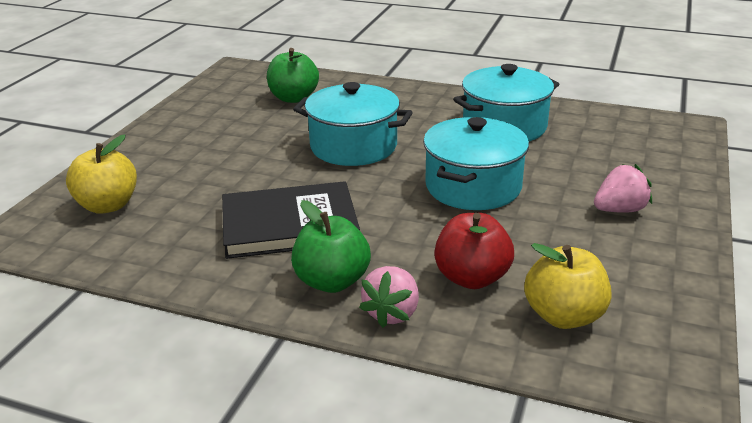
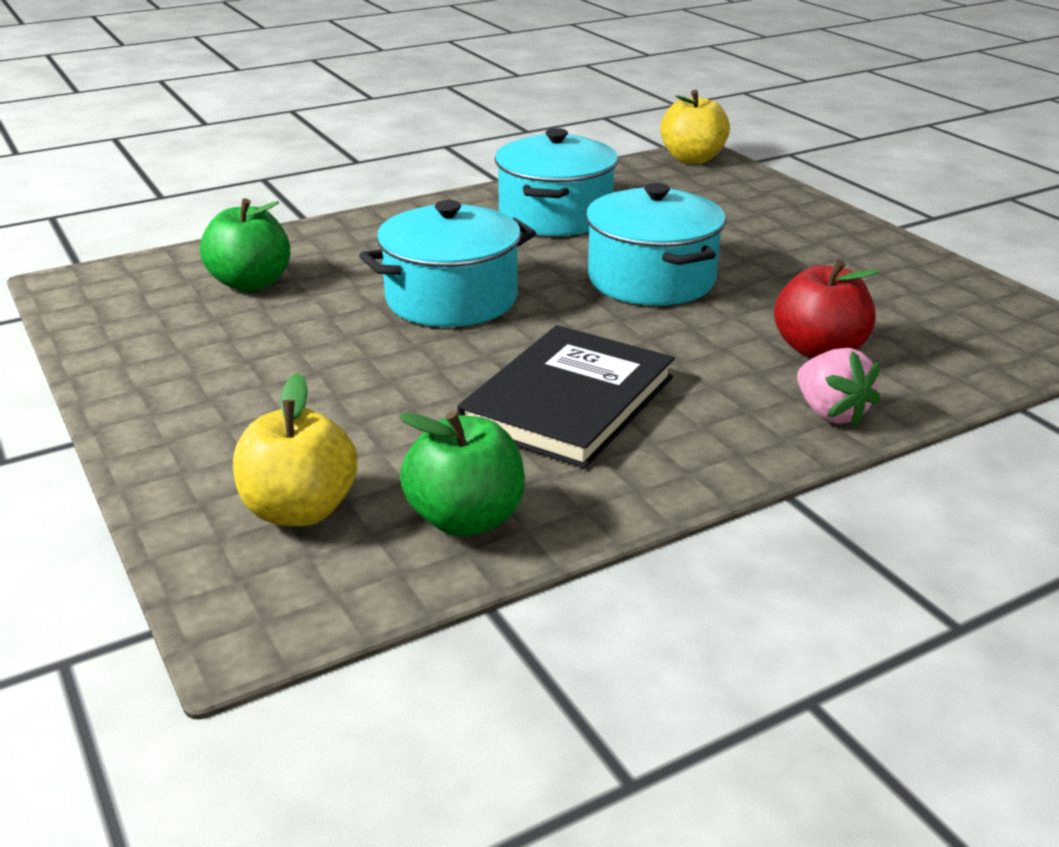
camera: 50 degrees left, 0 degrees up
(332, 281) = (727, 422): green apple -> green apple (466, 519)
(563, 316) = (933, 338): yellow apple -> yellow apple (692, 159)
(619, 210) = (796, 242): pink strawberry -> none

